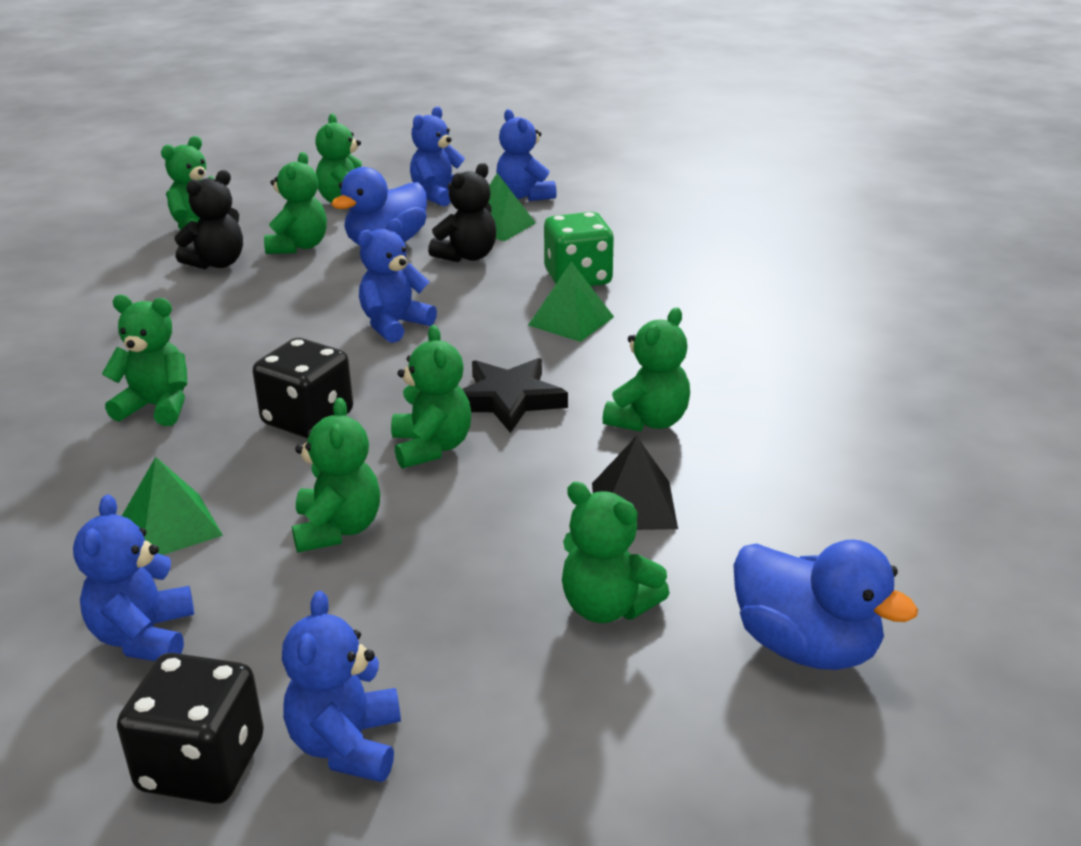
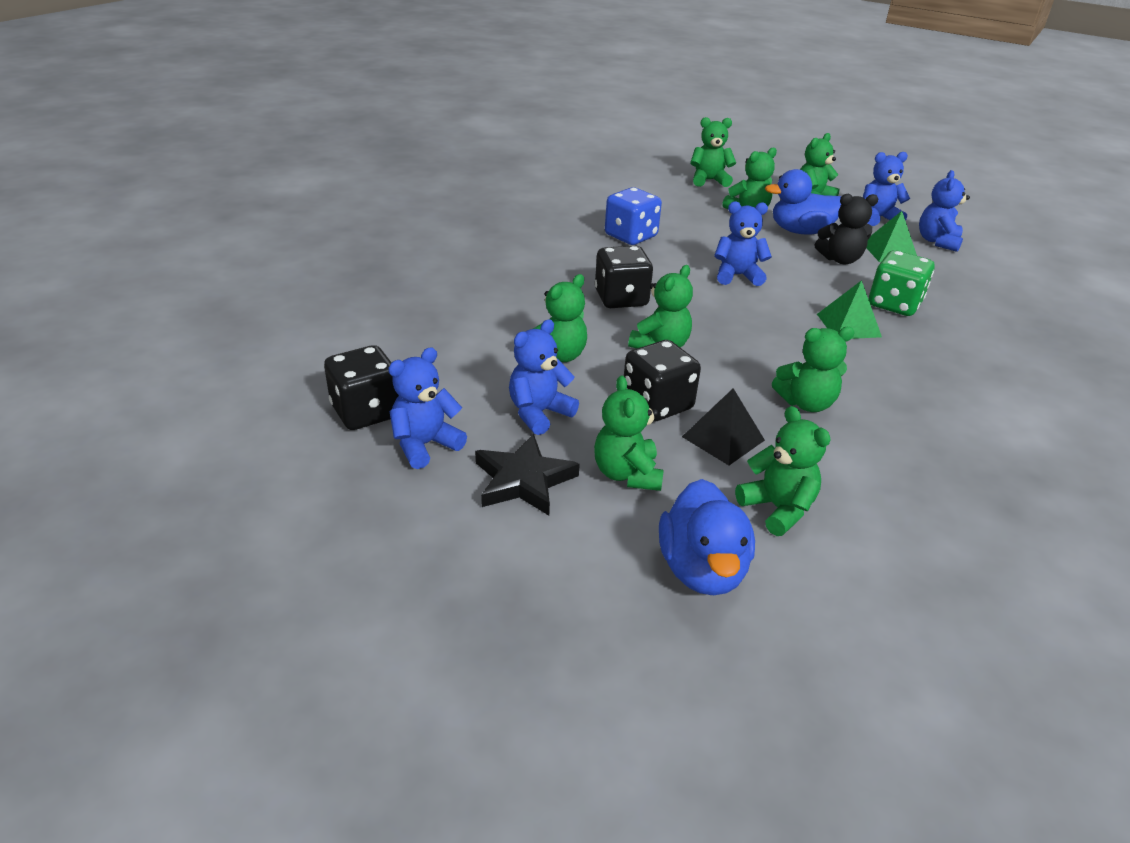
camera: 45 degrees right, 5 degrees up
(144, 637) = (418, 349): blue teddy bear -> blue teddy bear (539, 413)
(157, 407) = (562, 256): green teddy bear -> green teddy bear (777, 508)
(171, 526) = (492, 311): green pyramid -> none
(206, 339) = (631, 236): none -> blue dice
(217, 263) = (691, 201): black teddy bear -> none
(508, 399) = (740, 346): black star -> black star (524, 480)
(523, 513) = (657, 404): none -> black dice

